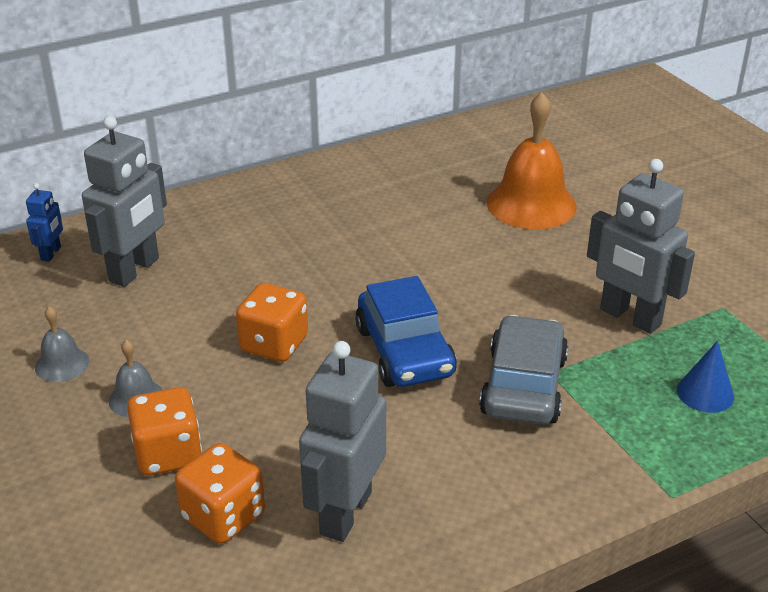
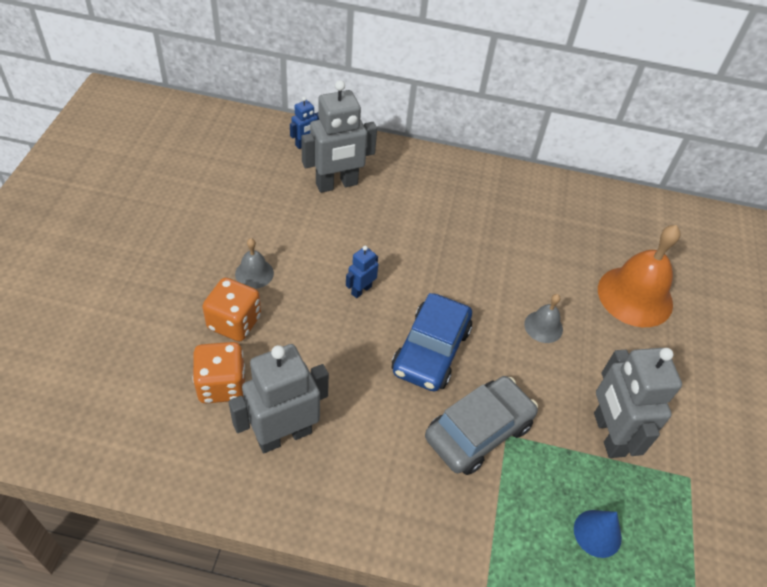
camera: 35 degrees right, 15 degrees up
(62, 364) = (240, 223): grey bell -> grey bell (543, 326)
(274, 344) = (361, 290): orange dice -> blue robot

